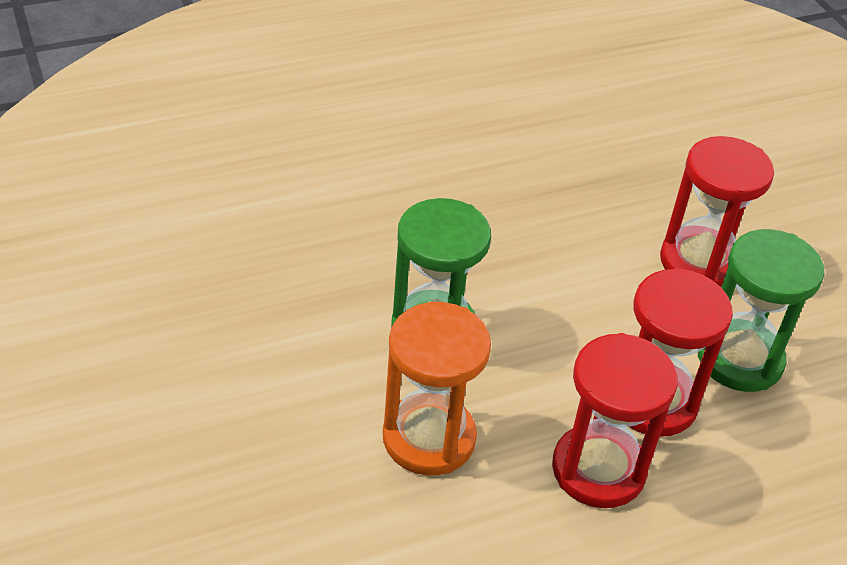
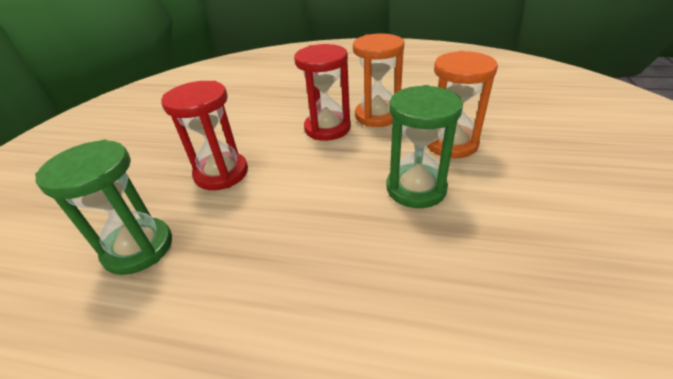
camera: 140 degrees left, 5 degrees down
(598, 469) = (377, 116): red hourglass -> orange hourglass
(739, 359) = (268, 131): green hourglass -> green hourglass (138, 248)

